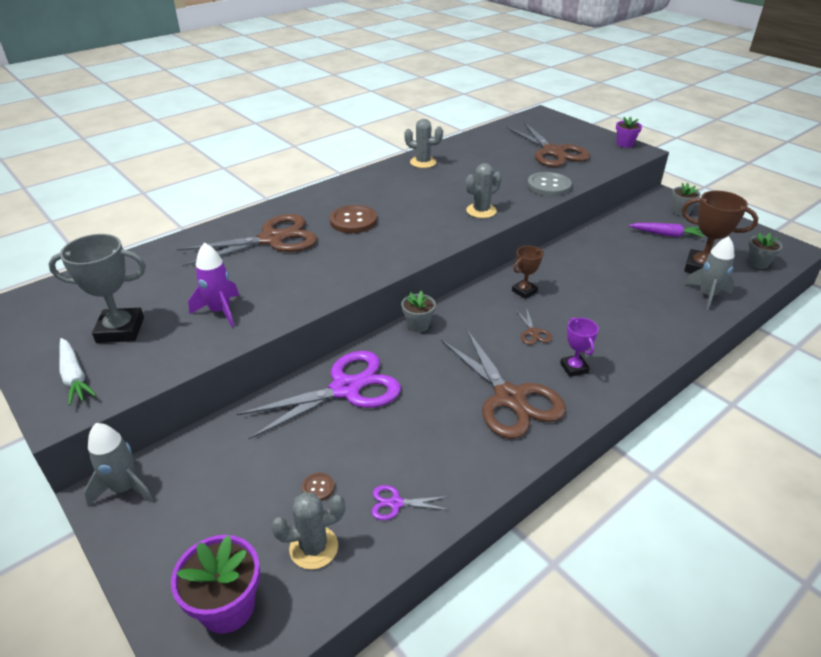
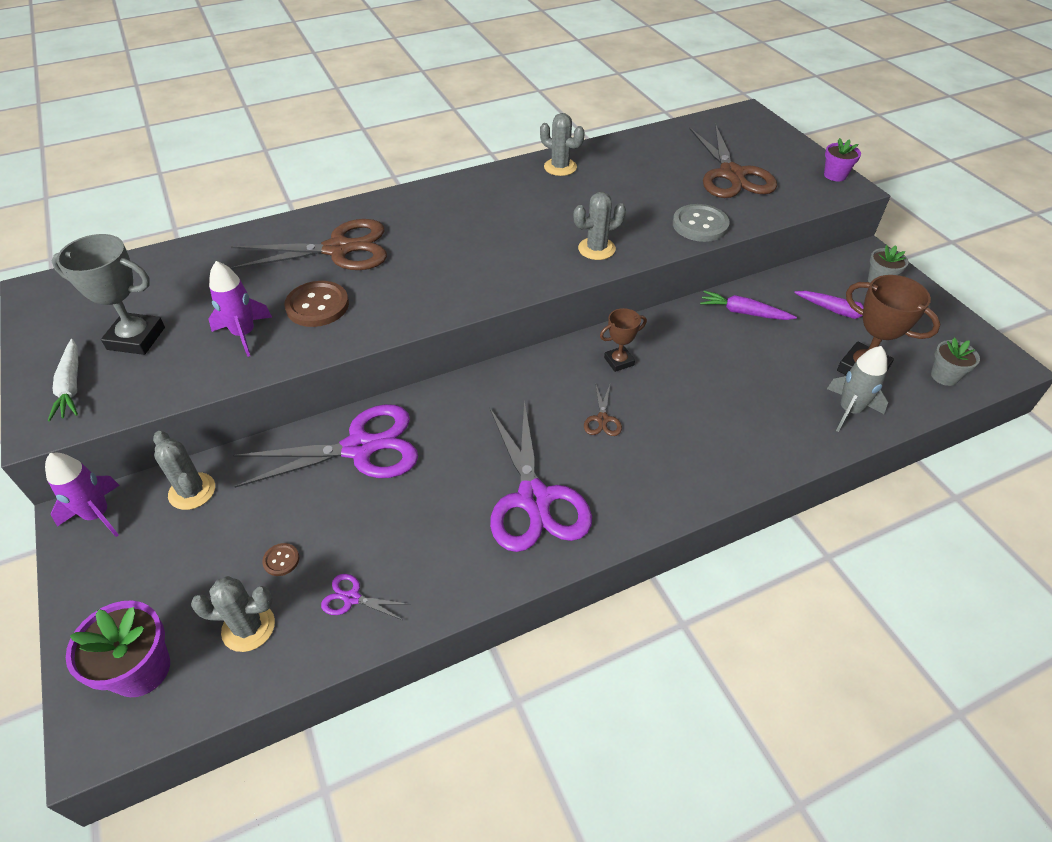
camera: 15 degrees right, 10 degrees up
(125, 488) = (98, 515): grey rocket -> purple rocket
(209, 451) = (192, 491): none -> grey cactus
(353, 221) = (439, 239): brown button -> brown button (317, 306)
(418, 325) = (474, 383): grey flower pot -> none
(509, 398) = (534, 499): brown scissors -> purple scissors
(574, 368) = (628, 476): purple trophy -> none
(598, 245) = (743, 312): none -> purple carrot

